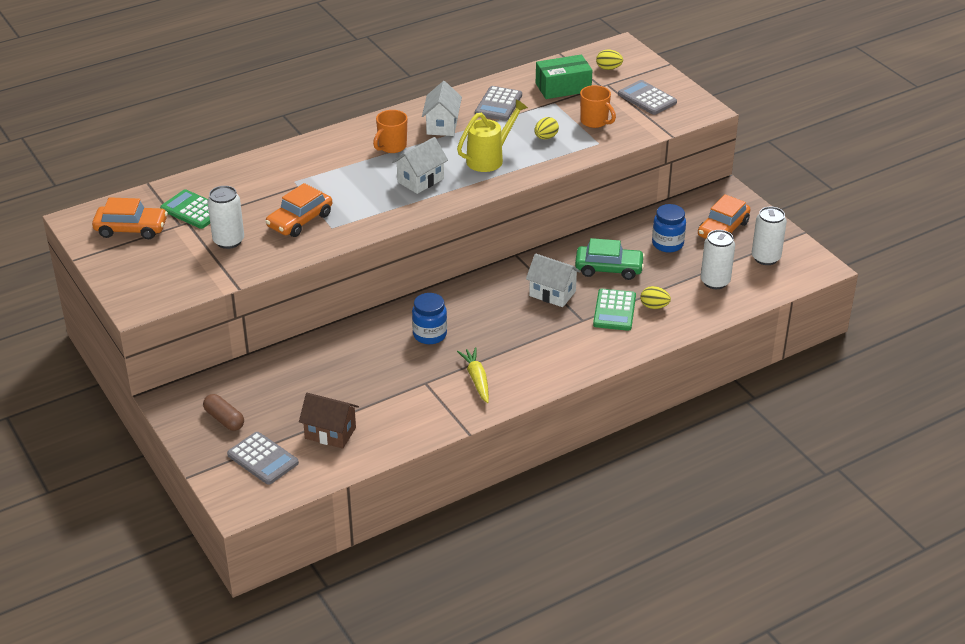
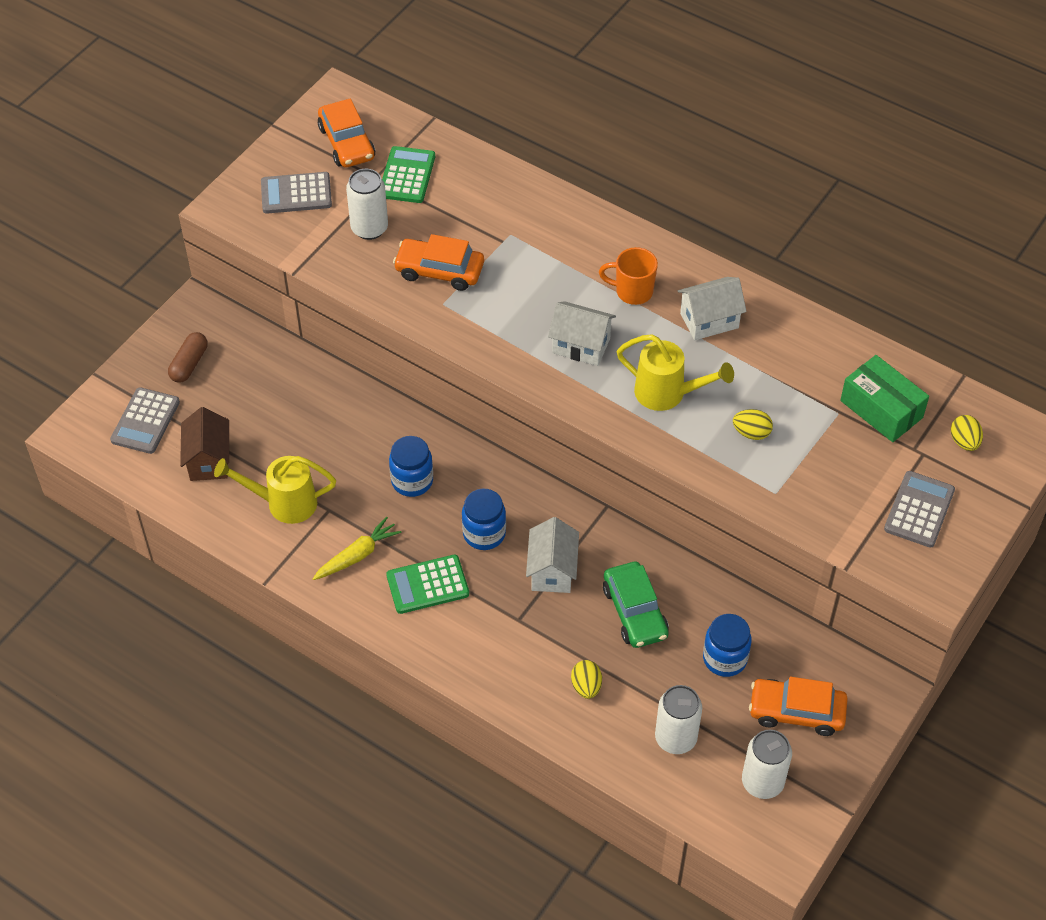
camera: 65 degrees right, 15 degrees up
(402, 403) = (284, 503): none -> yellow watering can
(498, 104) = (794, 357): grey calculator -> grey calculator (296, 194)
(500, 314) = (484, 534): none -> blue jar
(595, 122) = (822, 471): orange mug -> none
(614, 310) = (555, 647): green calculator -> green calculator (427, 585)

